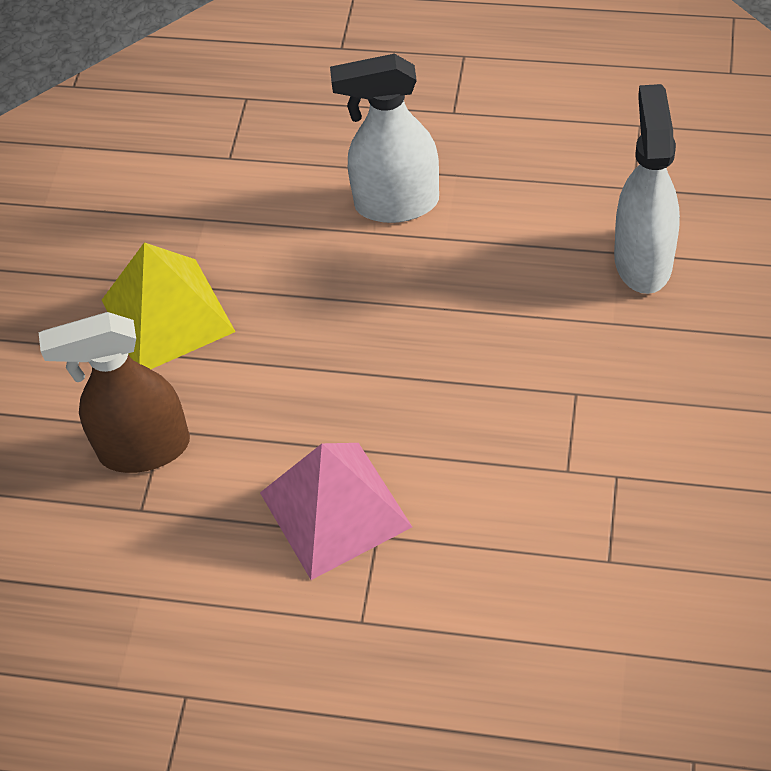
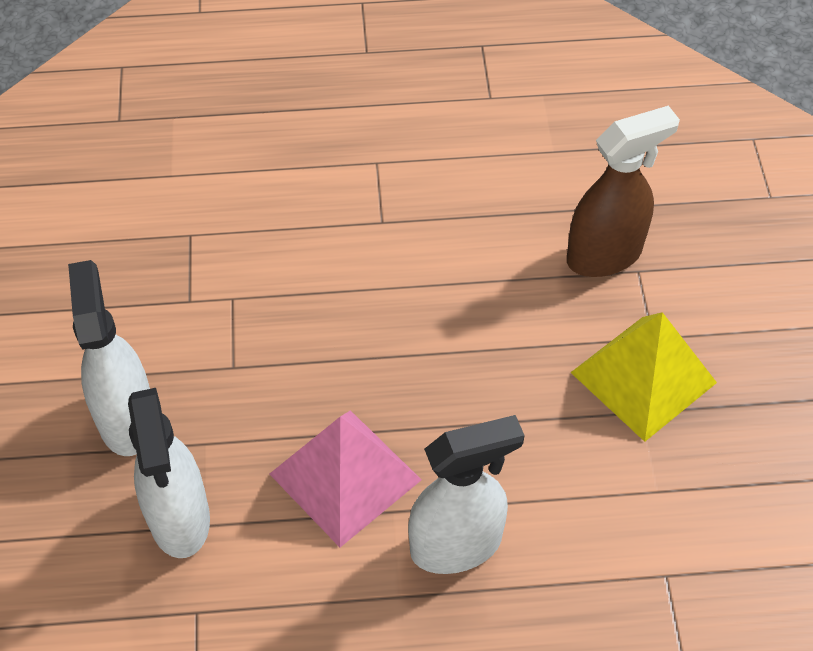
camera: 160 degrees right, 0 degrees up
(335, 509) = (422, 235): pink pyramid -> pink pyramid (345, 476)
(690, 358) = (127, 418): none -> white spray bottle

